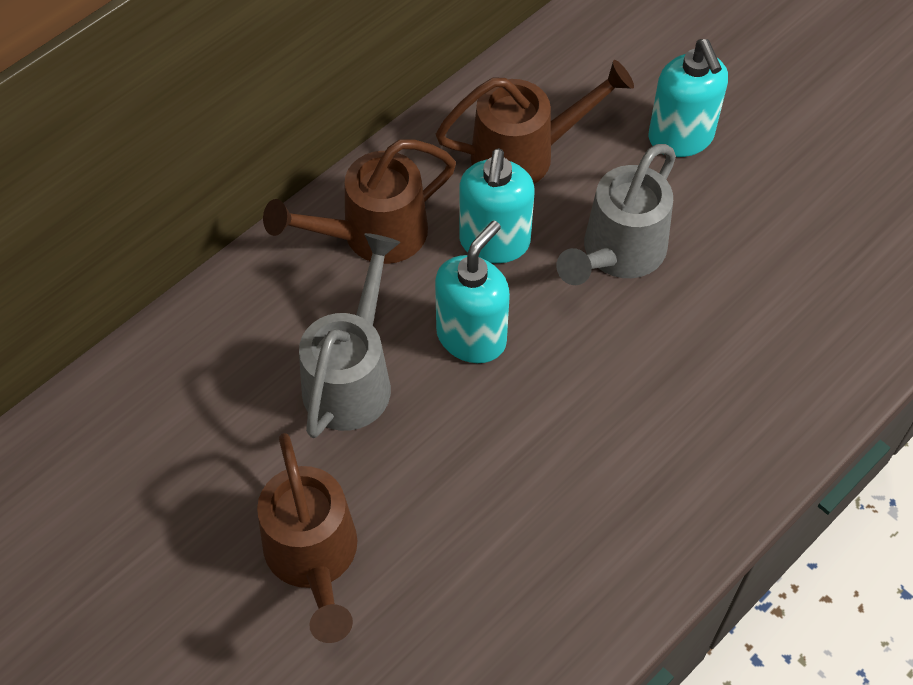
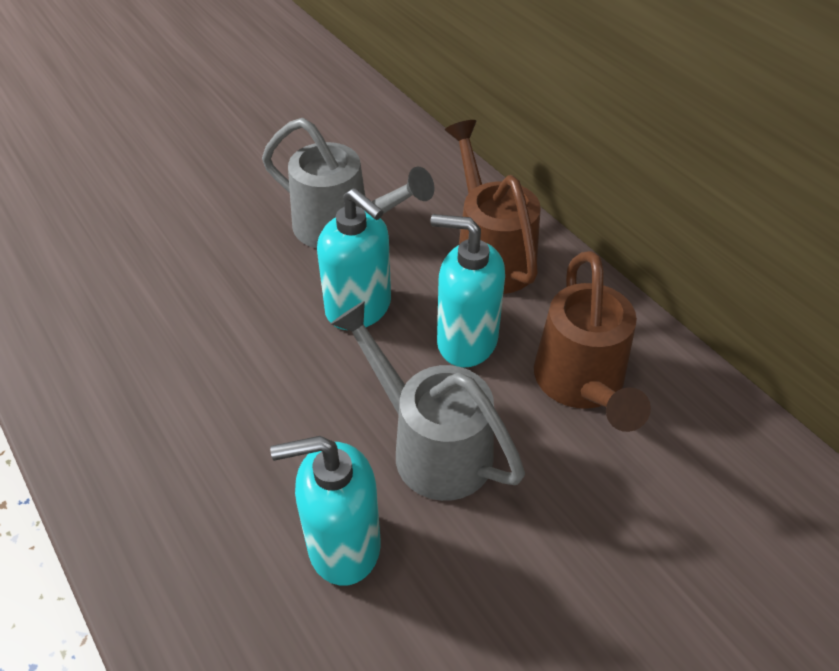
camera: 100 degrees right, 10 degrees down
(313, 558) = (191, 193): brown watering can -> none
(681, 138) = (600, 554): turquoise soap dispenser -> turquoise soap dispenser (343, 546)

